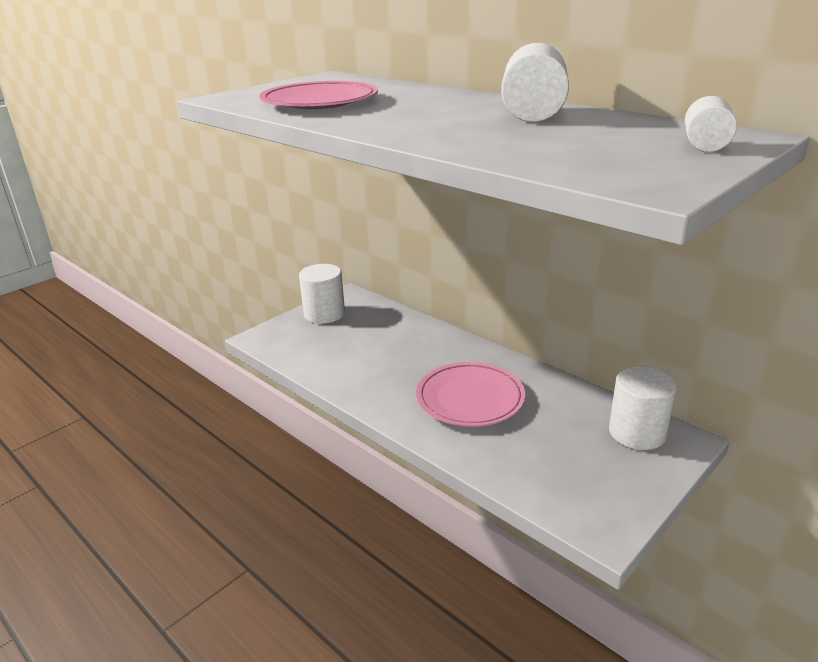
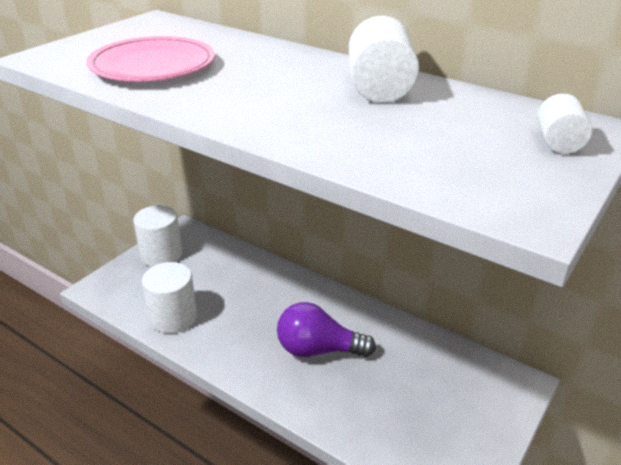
camera: 10 degrees left, 5 degrees up
(470, 399) = (318, 350): pink plate -> purple light bulb
(637, 432) = (477, 378): white cylinder -> white cylinder (173, 317)

